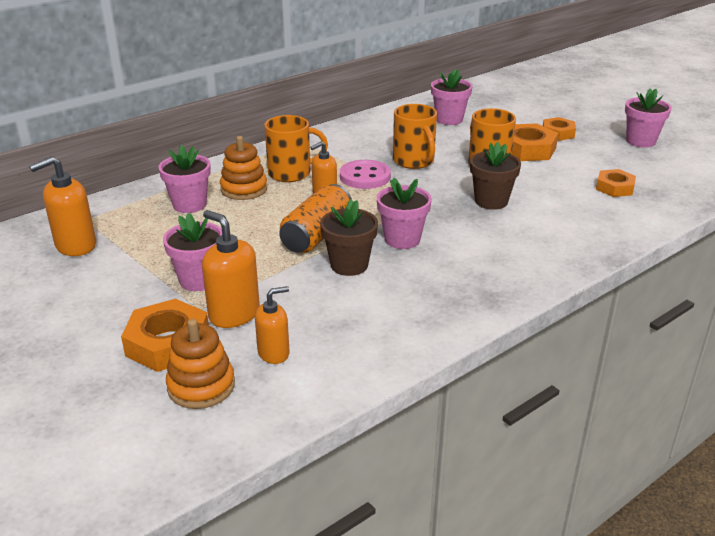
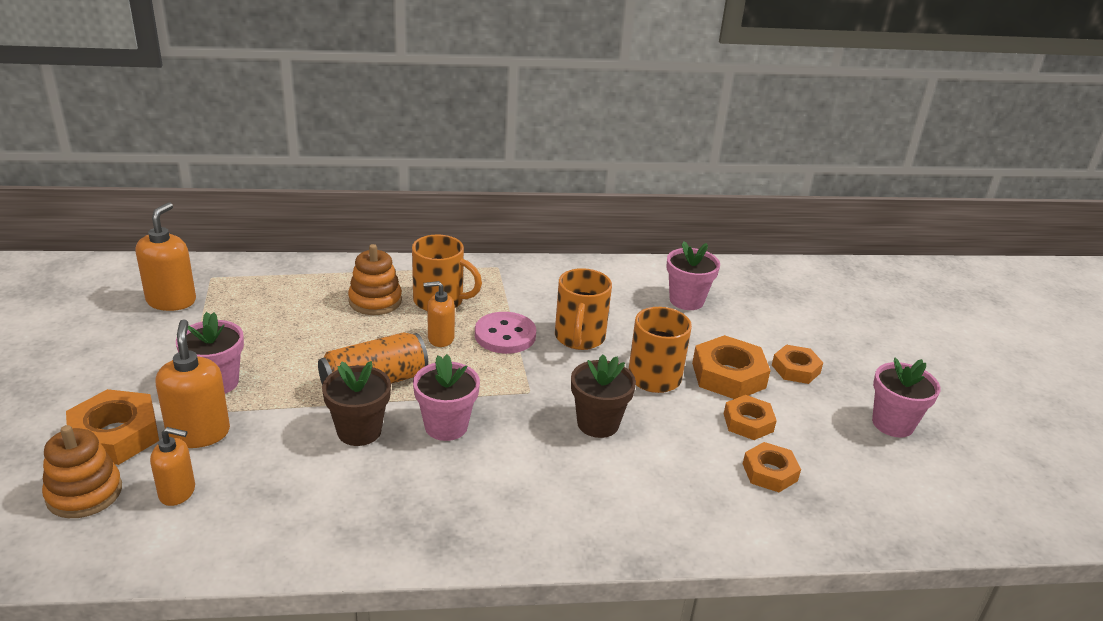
camera: 30 degrees right, 0 degrees up
(75, 246) = (171, 301): orange soap dispenser -> orange soap dispenser turned 105 degrees clockwise
(189, 205) = (309, 298): pink flower pot -> none
(570, 168) = (748, 422): none -> orange nut

